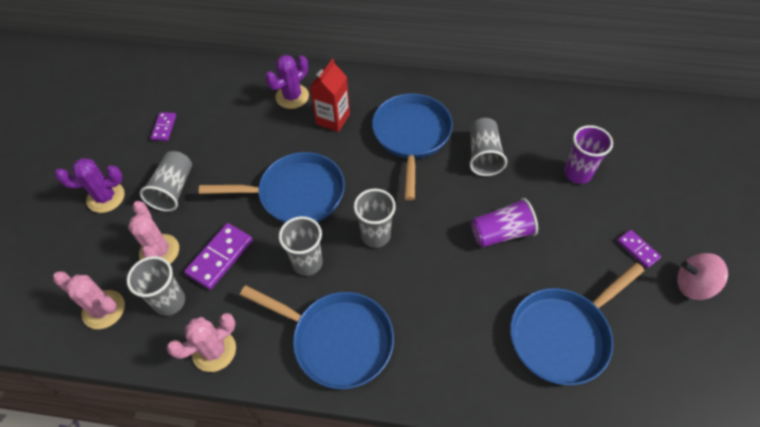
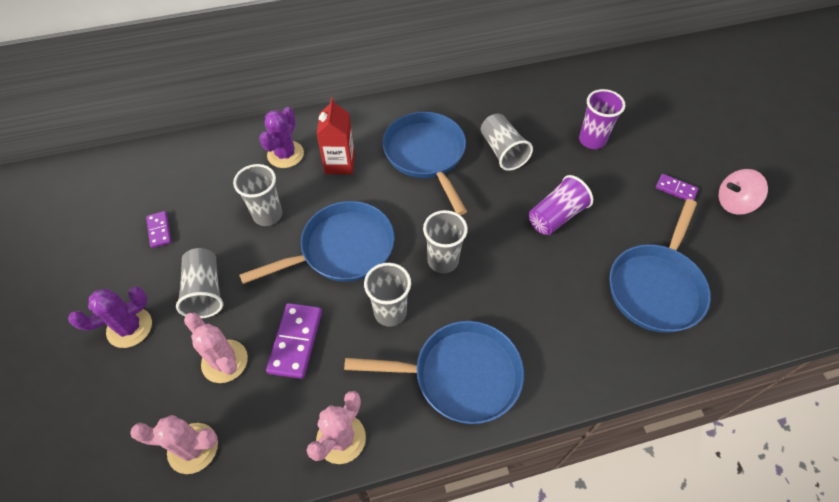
camera: 25 degrees left, 0 degrees up
(170, 302) = (265, 409): grey cup -> grey cup (268, 215)

